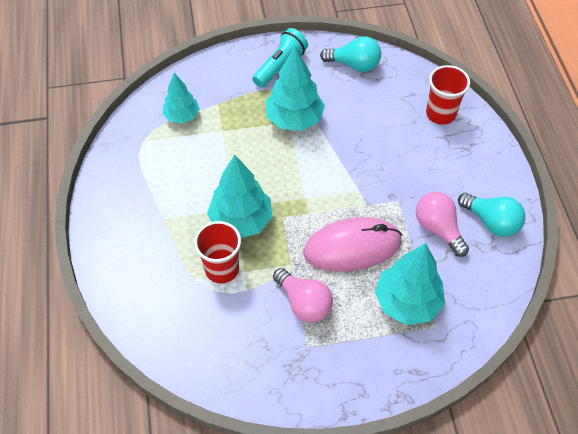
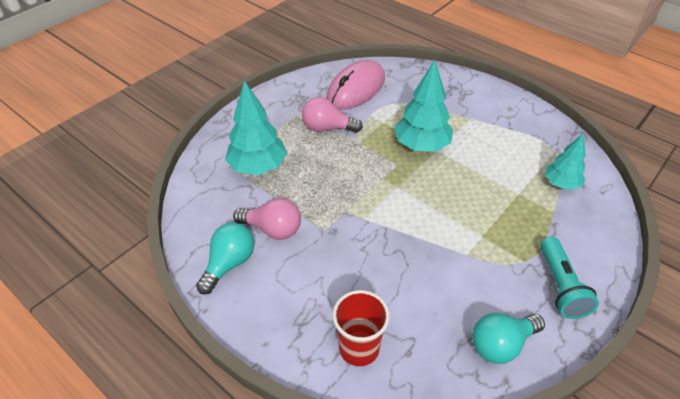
camera: 140 degrees right, 10 degrees down
(222, 269) = (398, 115): red cup -> none
(294, 119) = (480, 241): turquoise tree -> none
(352, 247) = (328, 176): pink mouse -> pink mouse (356, 89)
(491, 222) = (229, 264): turquoise light bulb -> turquoise light bulb turned 120 degrees clockwise

